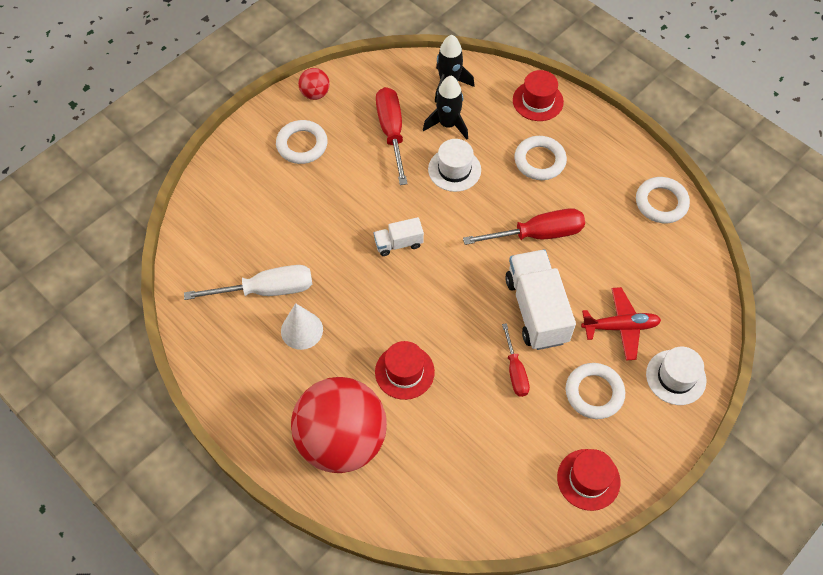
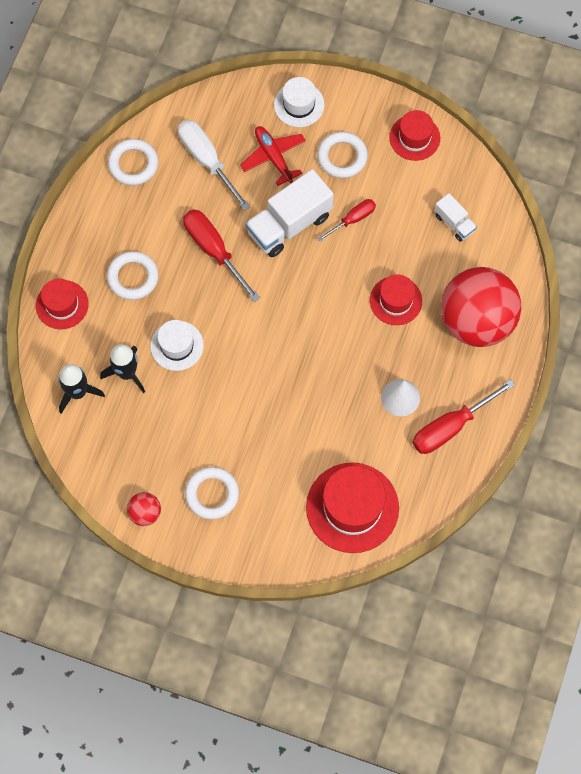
camera: 115 degrees left, 10 degrees up
(223, 244) = (352, 507): none -> red hat
(266, 290) = (378, 446): white screwdriver -> white screwdriver (207, 160)
(392, 132) = (160, 419): red screwdriver -> red screwdriver (451, 426)
(398, 243) = (278, 358): white truck -> white truck (454, 223)

